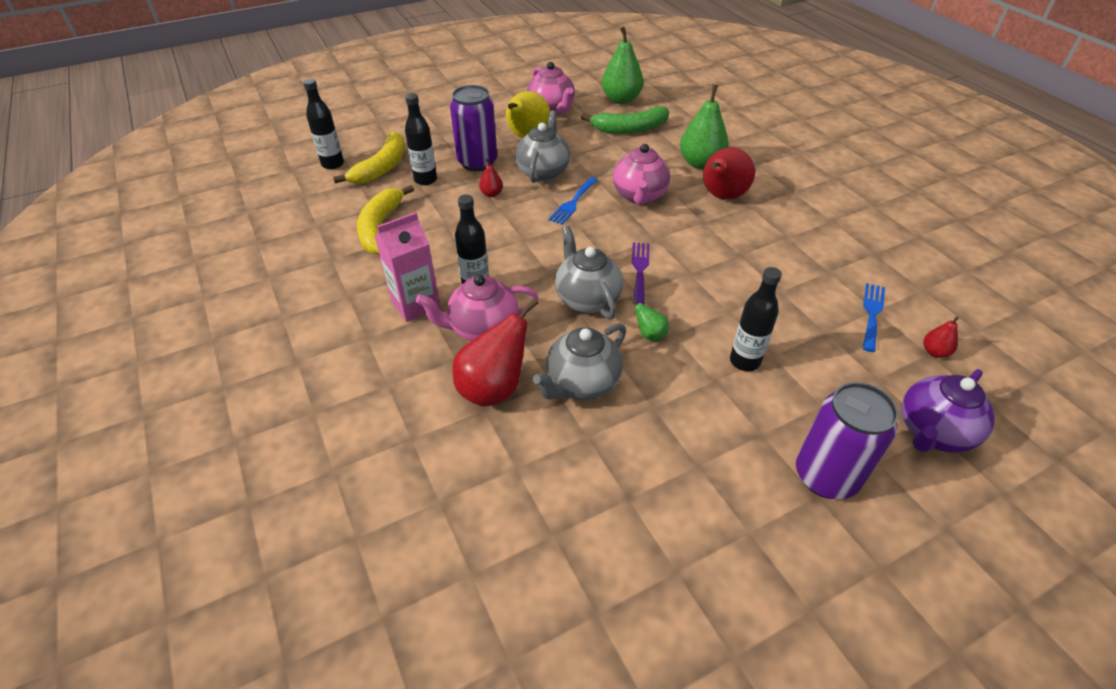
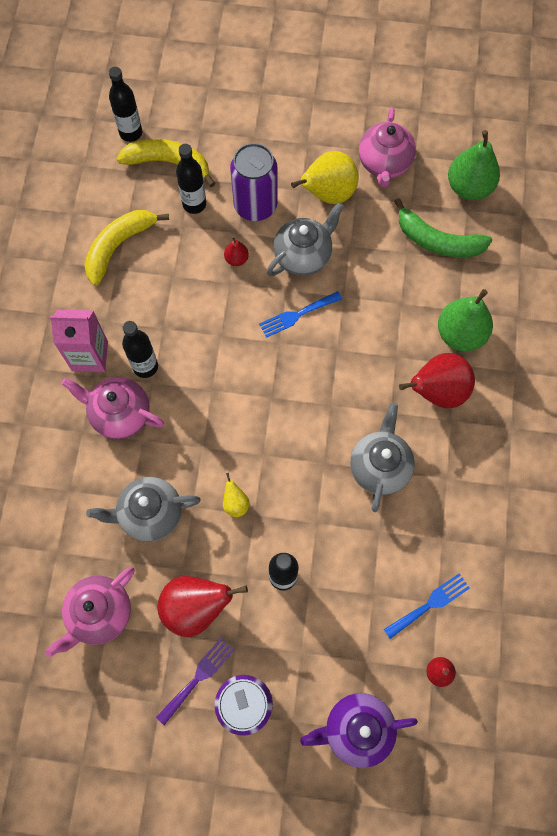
camera: 35 degrees right, 25 degrees up
(382, 167) = (168, 163): yellow banana -> yellow banana turned 135 degrees counterclockwise
(494, 388) = (89, 476): red pear -> red pear (196, 607)
(586, 299) = (218, 435): grey teapot -> grey teapot (379, 467)
(639, 196) = (362, 343): pink teapot -> pink teapot (99, 613)
(640, 269) = (286, 432): purple fork -> purple fork (198, 677)
(649, 334) = (235, 503): green pear -> yellow pear

